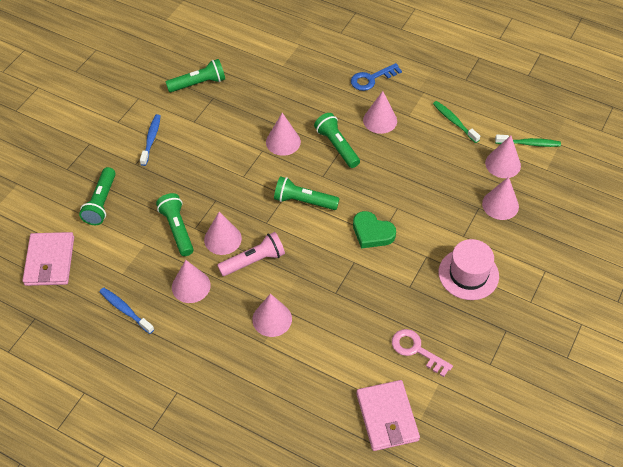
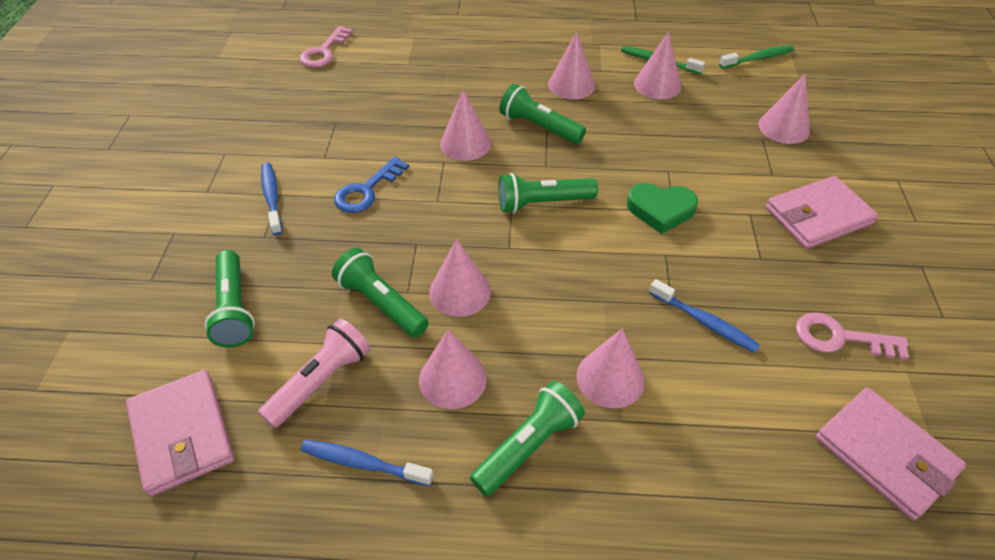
camera: 25 degrees left, 5 degrees down
(198, 83) = (305, 112): green flashlight -> green flashlight (528, 446)
(234, 37) = (324, 51): none -> pink key
(254, 261) = (526, 305): pink flashlight -> pink flashlight (321, 381)
(346, 310) = (705, 322): none -> blue toothbrush
(371, 79) = (529, 47): blue key -> blue key (367, 190)
(468, 274) = (818, 216): pink hat -> pink wallet
(503, 164) = (748, 86): pink cone -> pink cone (657, 85)

